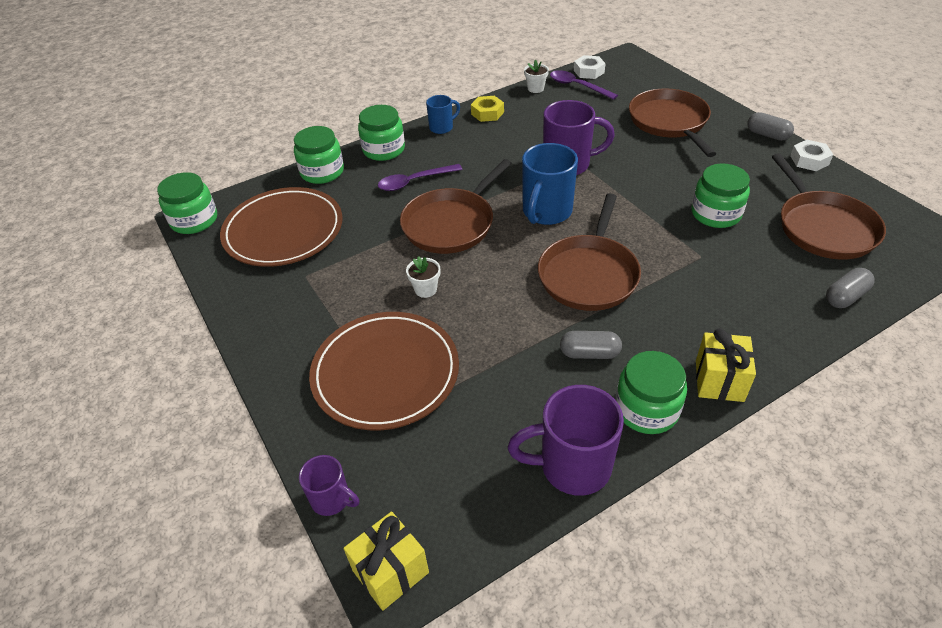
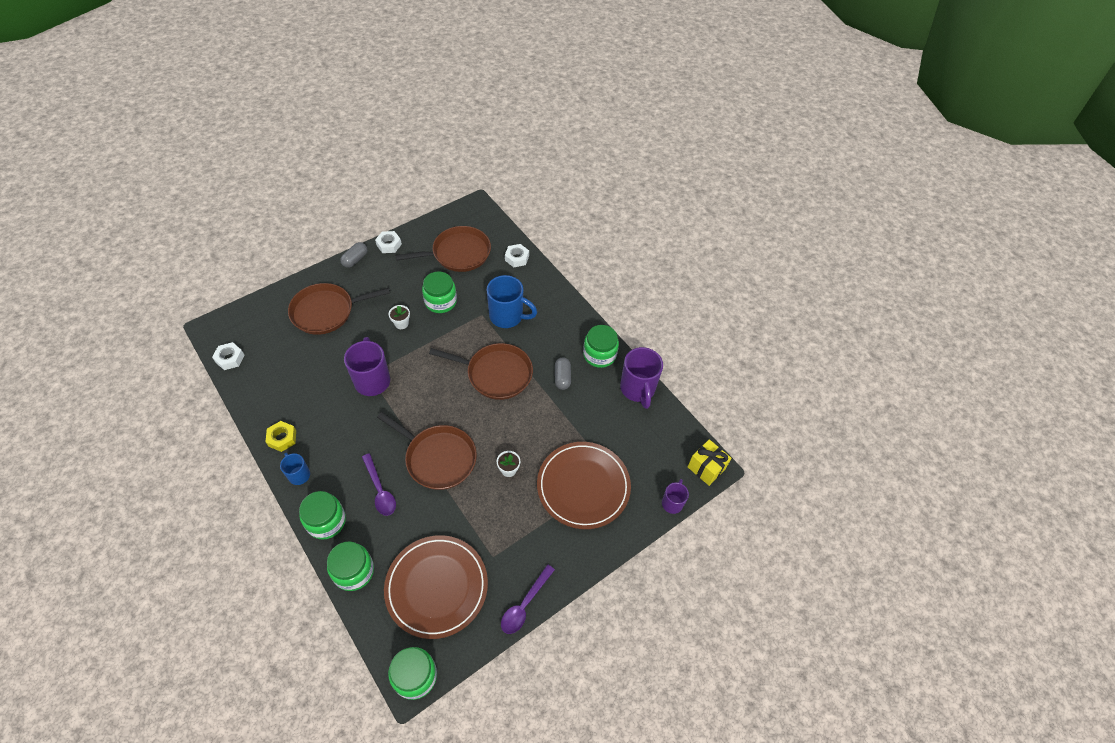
camera: 100 degrees left, 10 degrees up
(535, 88) = (249, 400): white flower pot -> white flower pot (401, 323)
(546, 212) = (430, 396): blue mug -> blue mug (507, 316)
(577, 86) = (254, 368): purple spoon -> purple spoon (524, 604)
(719, 380) = (578, 321): yellow gift -> none
(845, 297) = (517, 258): grey capsule -> white nut

